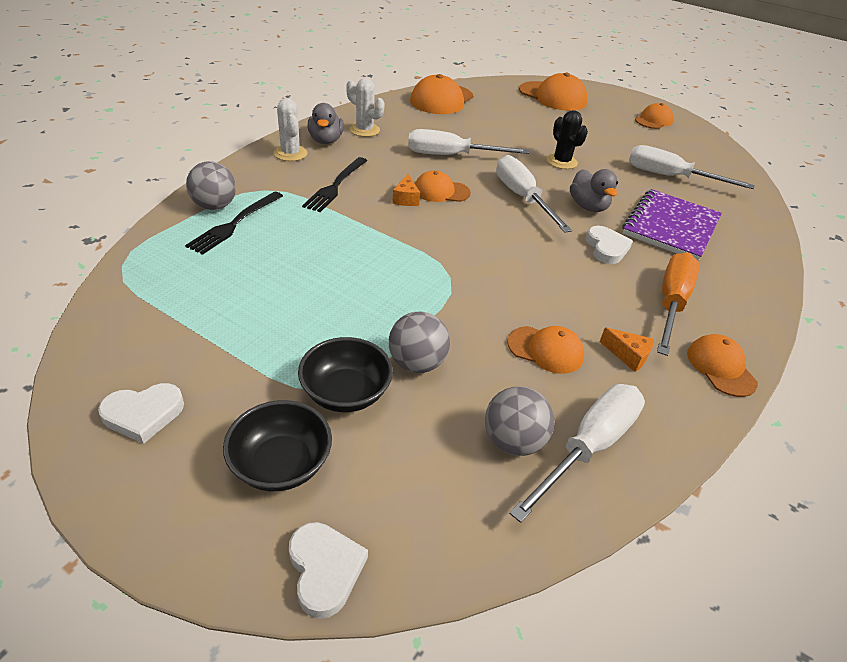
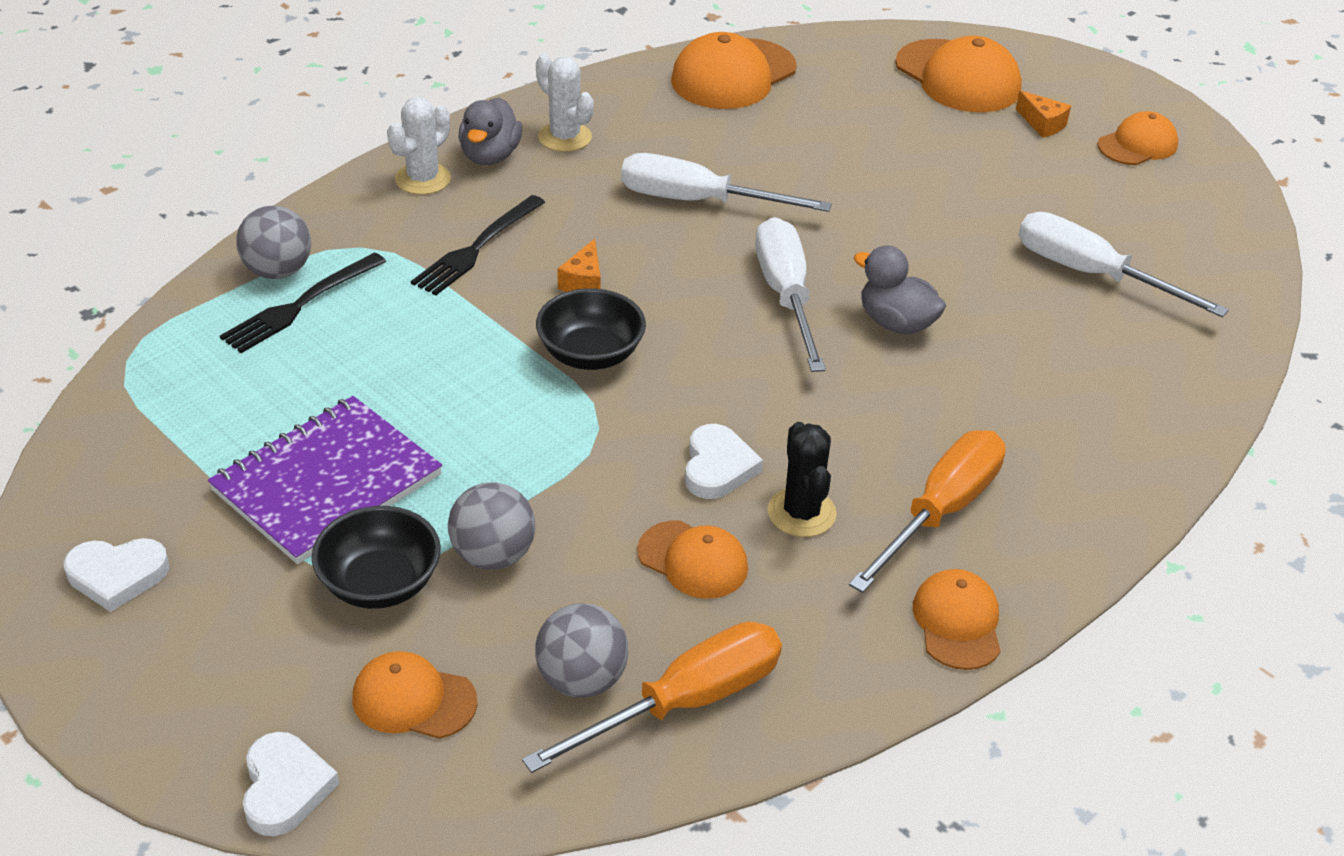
camera: 15 degrees right, 0 degrees up
(281, 464) = (269, 662): black bowl -> black bowl (590, 354)
(290, 153) = (423, 179): white cactus -> white cactus turned 45 degrees clockwise
(441, 191) = (649, 272): orange cap -> orange cap (413, 699)
(561, 162) = (896, 227): black cactus -> black cactus (801, 513)
(588, 206) = (896, 323): grey duck -> grey duck turned 135 degrees clockwise
(588, 447) = (685, 702): white screwdriver -> orange screwdriver
(606, 248) = (885, 404): white heart -> white heart (718, 467)
(628, 355) = (817, 585): orange cheese -> orange cheese (1042, 124)
(670, 226) = (1027, 375): purple notebook -> purple notebook (326, 482)

